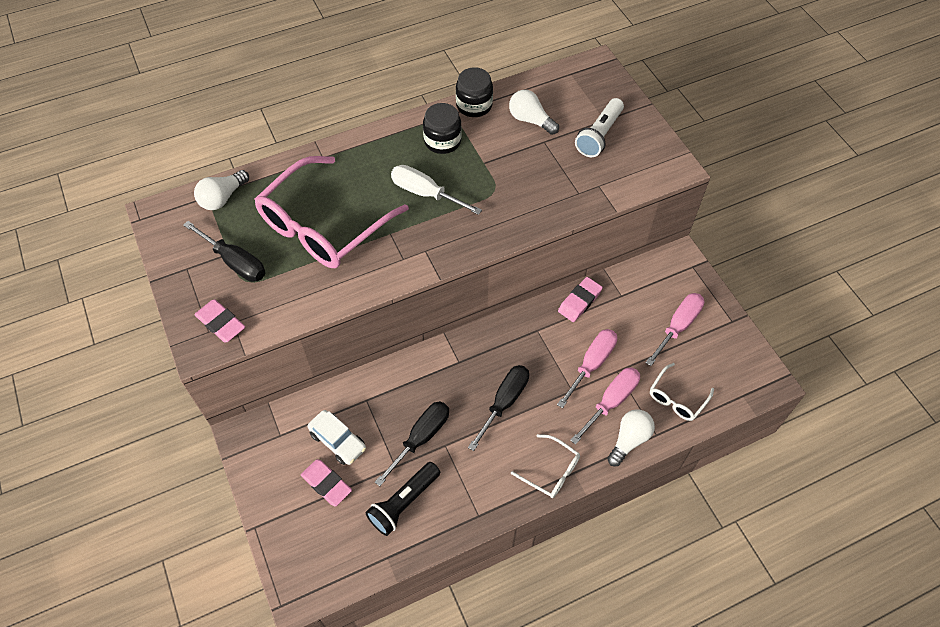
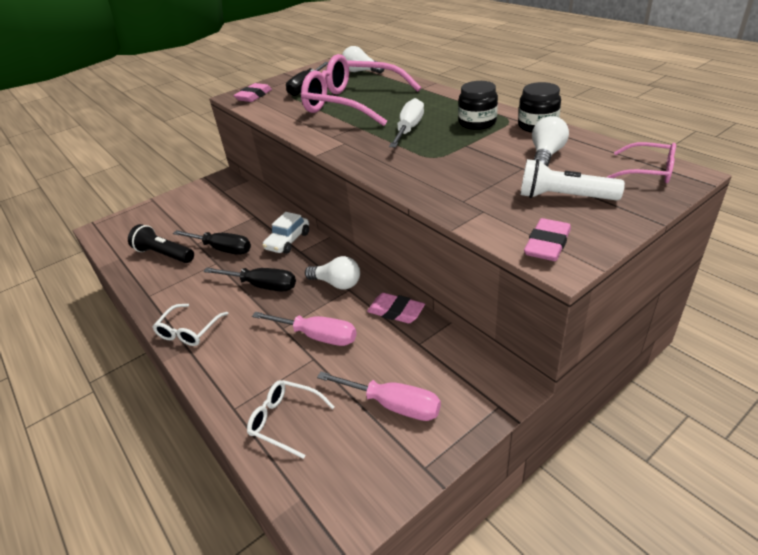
camera: 80 degrees right, 20 degrees down
(326, 484) = (182, 218): pink eraser -> pink eraser (547, 244)
(338, 441) = (218, 213): white car -> white car (288, 241)
(584, 78) = (648, 171): none -> pink glasses
(611, 402) = (272, 360): pink screwdriver -> none
(629, 440) = (225, 384): white light bulb -> white light bulb (337, 283)

